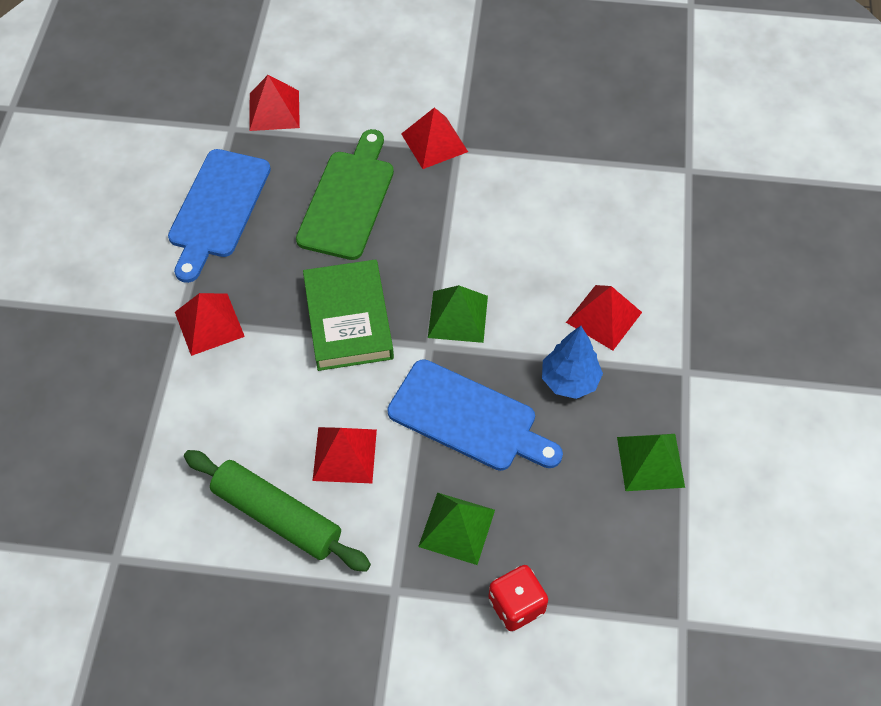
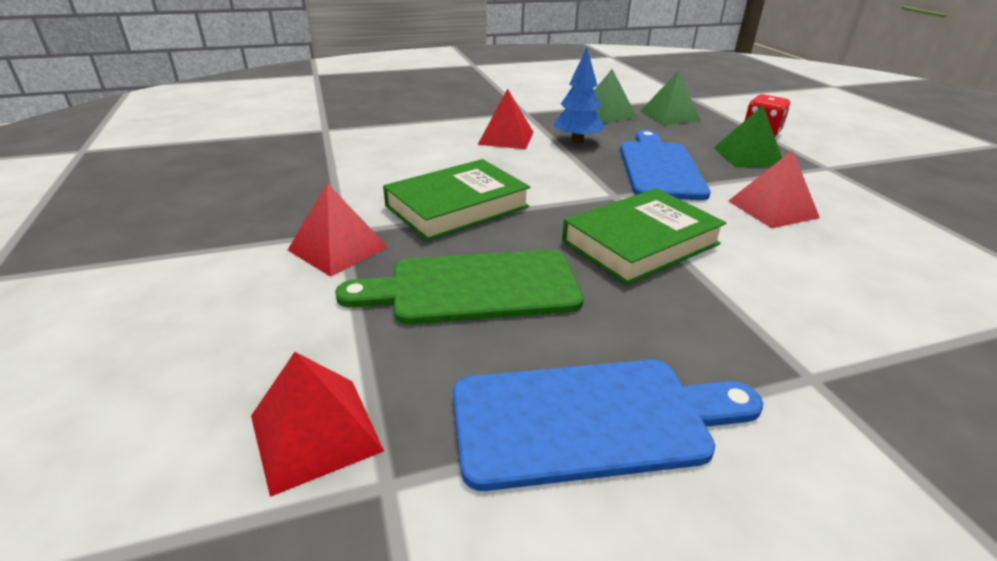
camera: 115 degrees left, 25 degrees down
(209, 324) = (778, 344): red pyramid -> none
(277, 516) = (877, 225): green rolling pin -> none
(458, 316) = (569, 189): green pyramid -> green pyramid (669, 115)
(464, 225) = (457, 206): none -> green book

